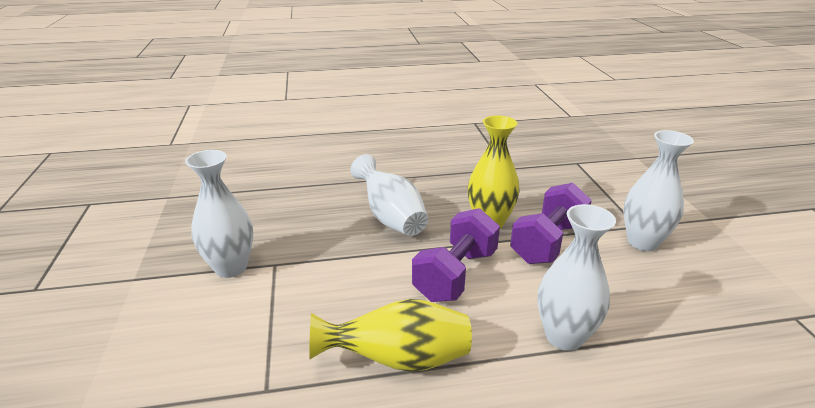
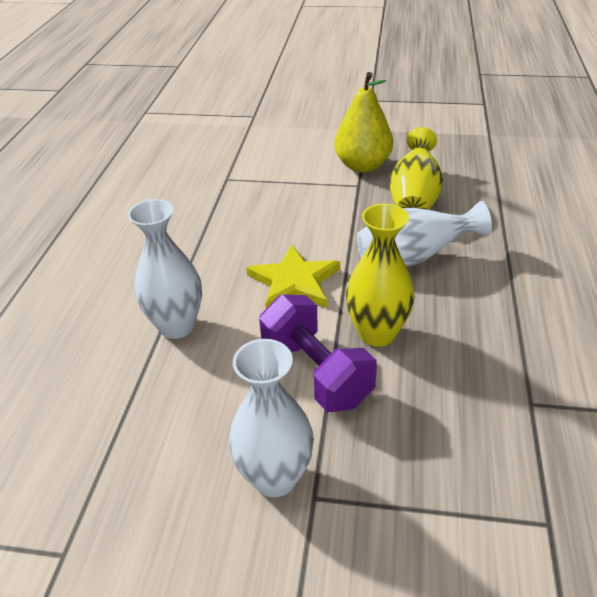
camera: 110 degrees right, 10 degrees up
(231, 267) = (362, 166): white vase -> yellow pear
(398, 360) = (215, 231): yellow vase -> yellow vase (414, 198)
(456, 275) = (294, 282): purple dumbbell -> yellow star

